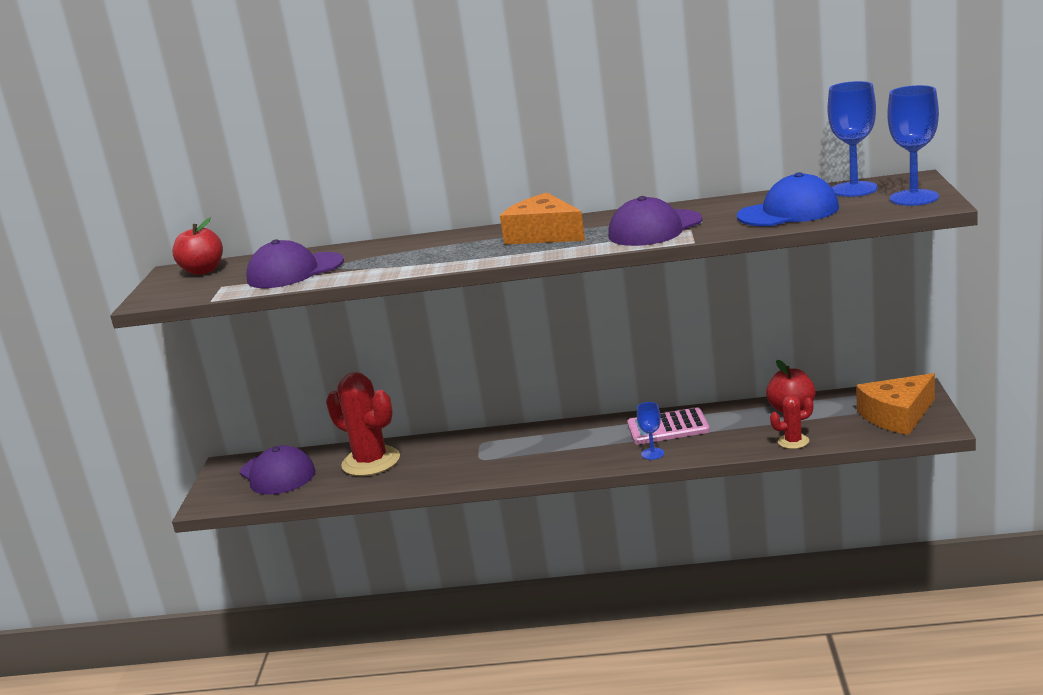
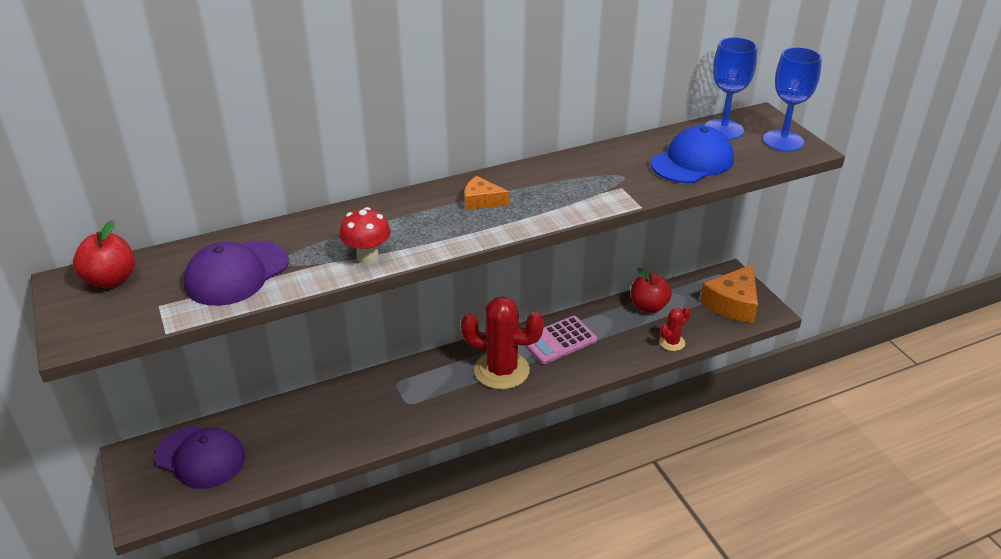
camera: 30 degrees left, 15 degrees up
(371, 462) = (297, 425): red cactus -> red cactus (501, 370)
(406, 266) = (367, 257): none -> red mushroom
(544, 234) = (481, 201): orange cheese -> orange cheese, size x0.54
(652, 454) = (564, 373): blue goblet -> none
(654, 228) = (587, 188): purple cap -> none

